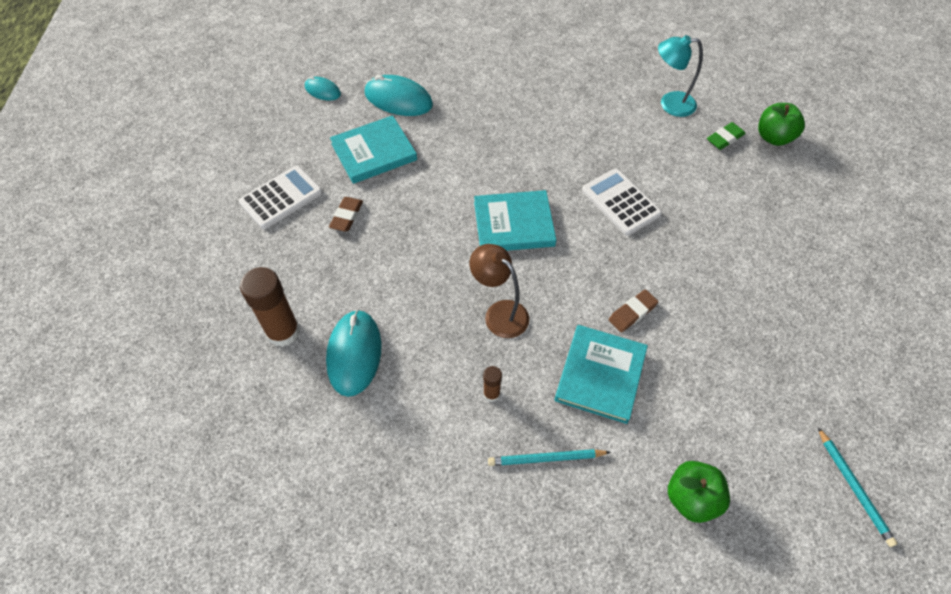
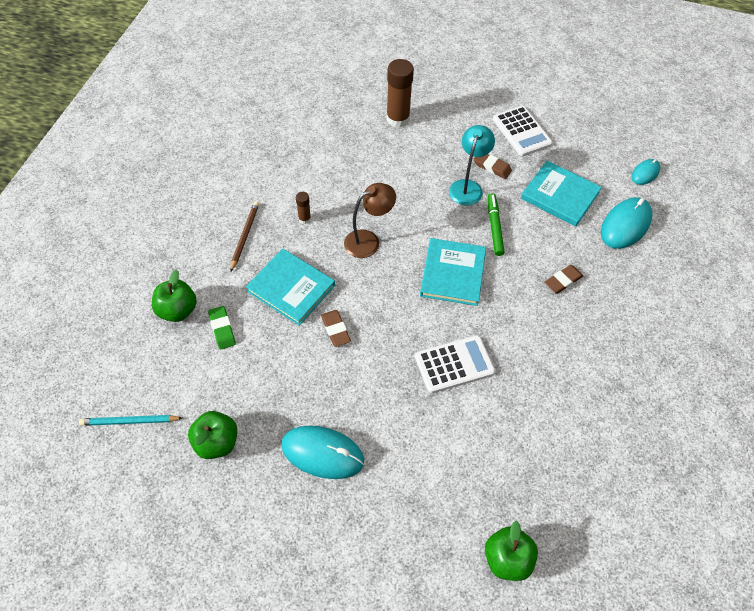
camera: 105 degrees right, 0 degrees up
(354, 354) = (366, 152): turquoise mouse -> turquoise mouse (322, 453)
(374, 152) = (559, 195): turquoise book -> turquoise book turned 45 degrees counterclockwise
(437, 199) = (494, 227): none -> green marker
(486, 136) = (563, 281): none -> brown eraser
(546, 459) = (244, 236): turquoise pencil -> brown pencil
(670, 104) = (581, 466): turquoise lamp -> turquoise lamp (468, 187)
(725, 138) = (517, 502): green eraser -> green eraser (222, 329)
(819, 384) = (216, 442): none -> green apple

